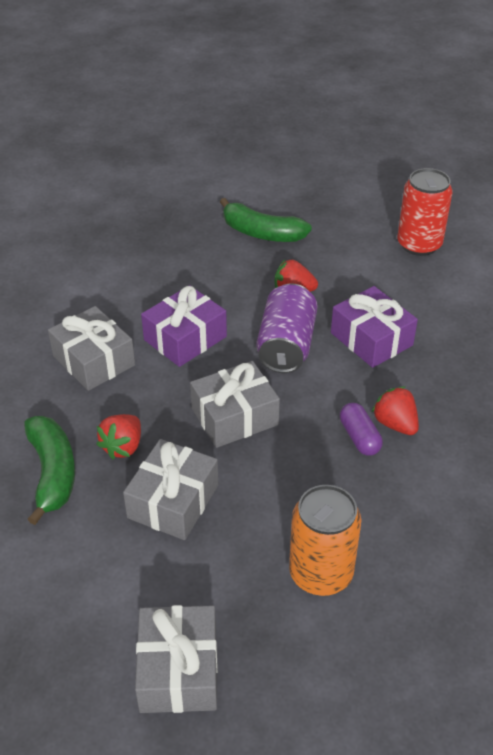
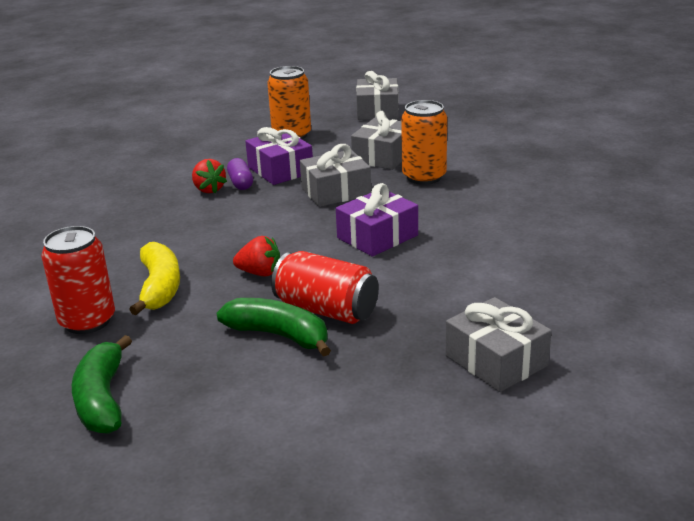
camera: 175 degrees left, 15 degrees down
(52, 473) = (473, 165): green banana -> green banana (102, 399)
(94, 360) = (462, 221): grey gift -> grey gift (496, 360)
(123, 447) = (424, 177): red strawberry -> orange can
(228, 254) = (326, 310): none -> red can
(286, 346) = (281, 232): purple can -> none
(371, 339) = (198, 237): purple gift -> purple gift (280, 170)
(377, 276) = (160, 288): none -> yellow banana

